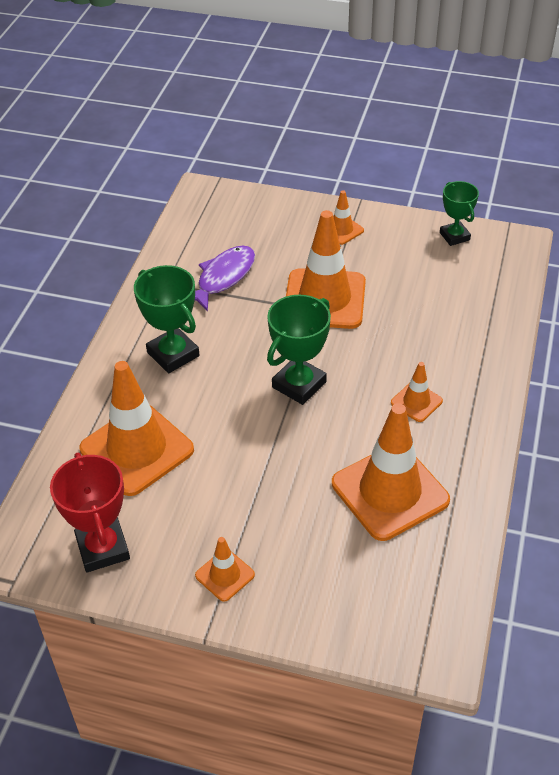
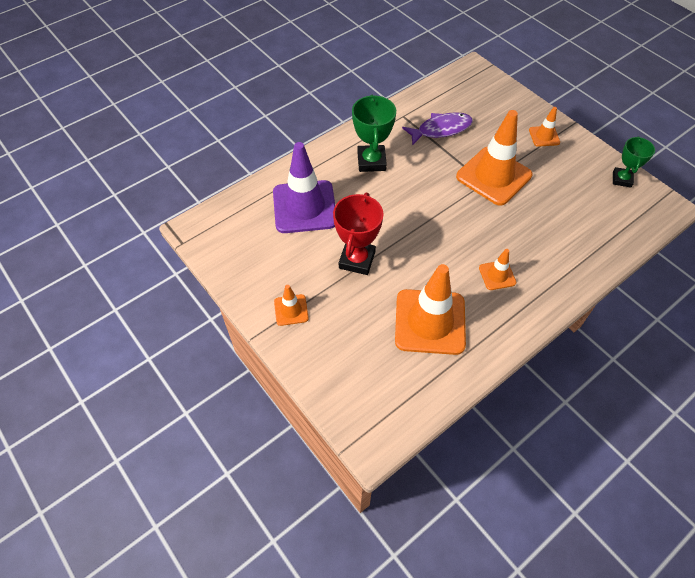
camera: 35 degrees right, 10 degrees up
(103, 548) = (240, 253): red trophy -> red trophy (357, 260)
(137, 449) = (304, 207): orange traffic cone -> purple traffic cone
(299, 385) = (431, 221): green trophy -> none

